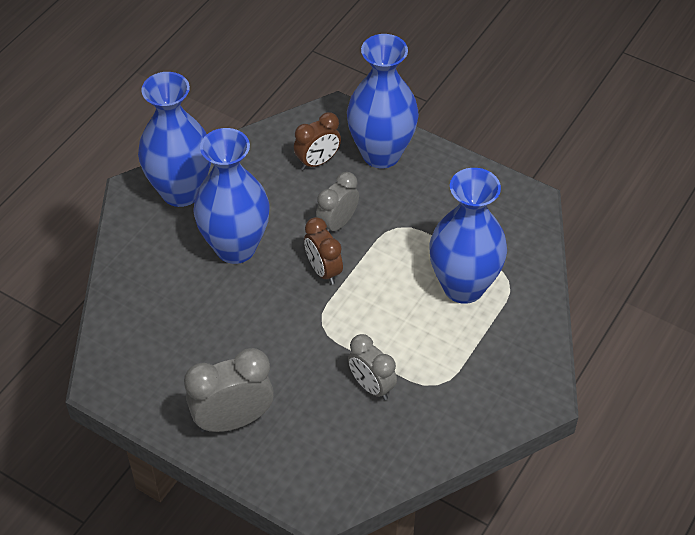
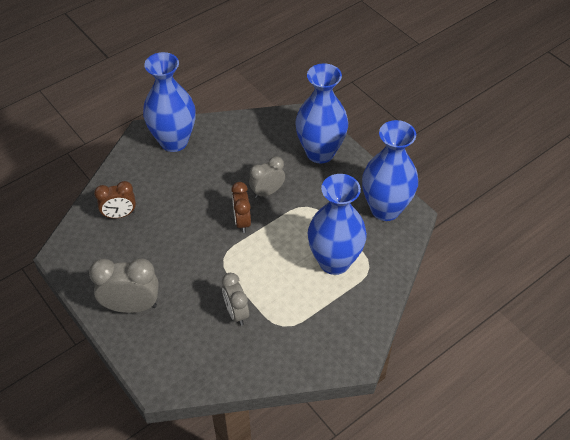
camera: 20 degrees right, 0 degrees up
(235, 247) = (191, 189): blue vase -> blue vase (385, 209)
(317, 161) = (274, 146): brown clock -> brown clock (119, 215)

